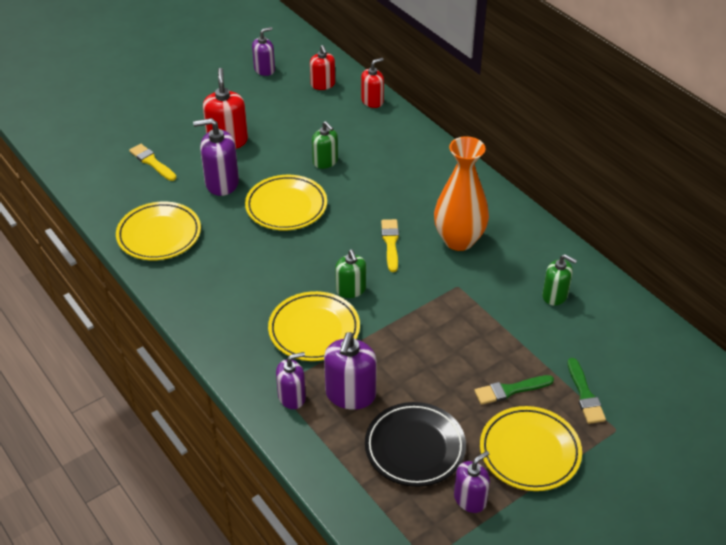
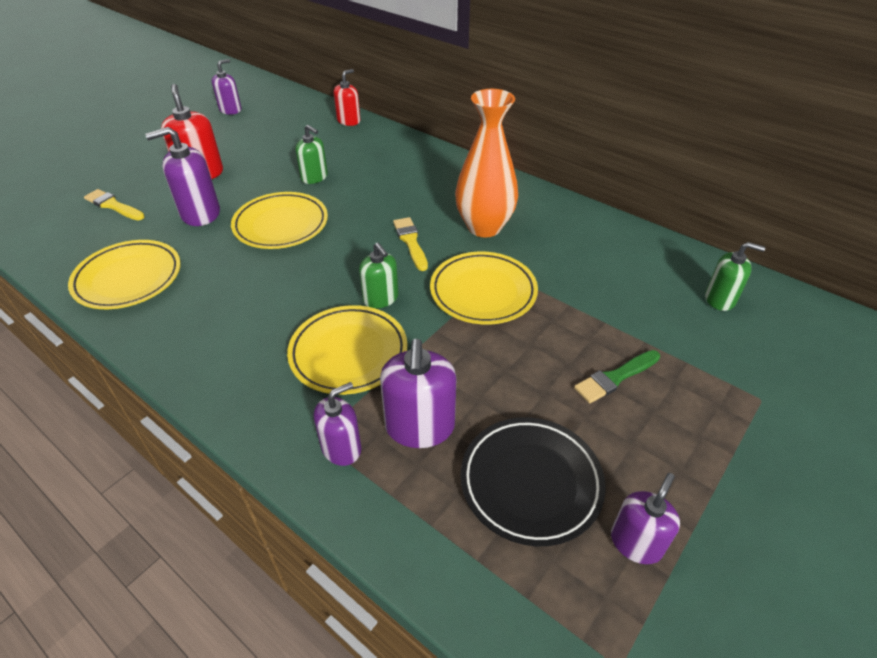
camera: 15 degrees left, 0 degrees up
(323, 84) = (294, 114): red soap dispenser -> none
(529, 452) = (678, 453): yellow plate -> yellow plate (483, 292)
(555, 295) = (611, 263): green soap dispenser -> green soap dispenser (720, 299)
(585, 394) = (702, 364): green brush -> none

